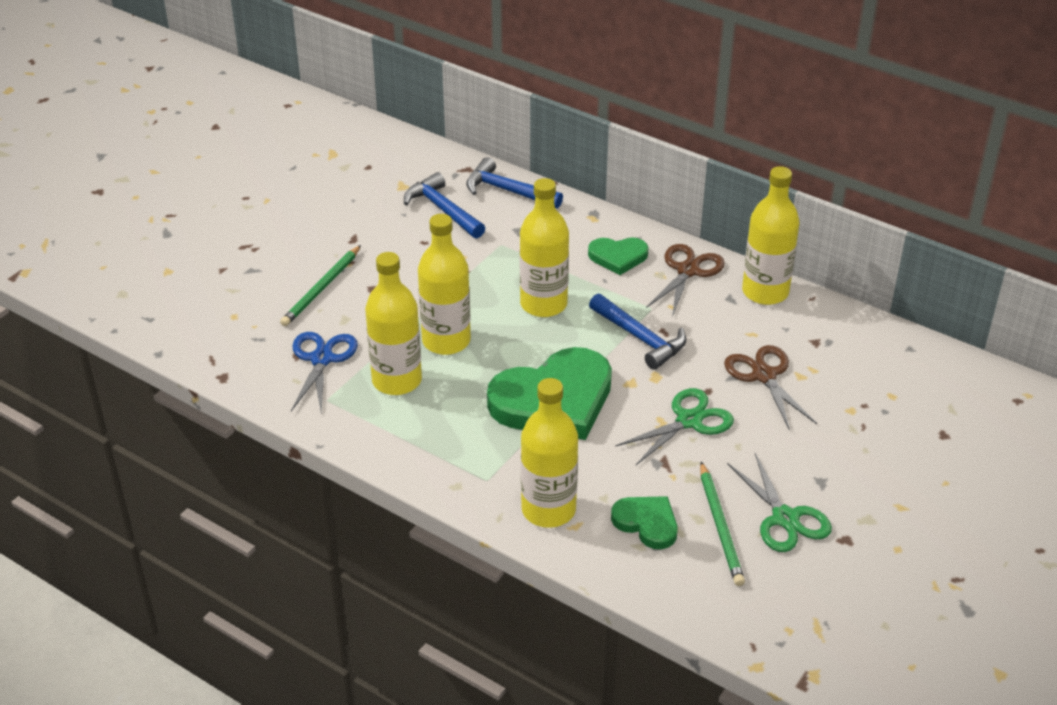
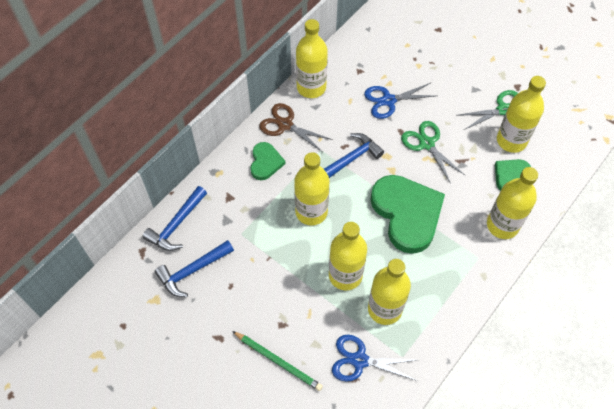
camera: 85 degrees left, 20 degrees up
(720, 526) = (511, 140): green pencil -> yellow bottle
(764, 375) = (388, 100): brown scissors -> blue scissors

